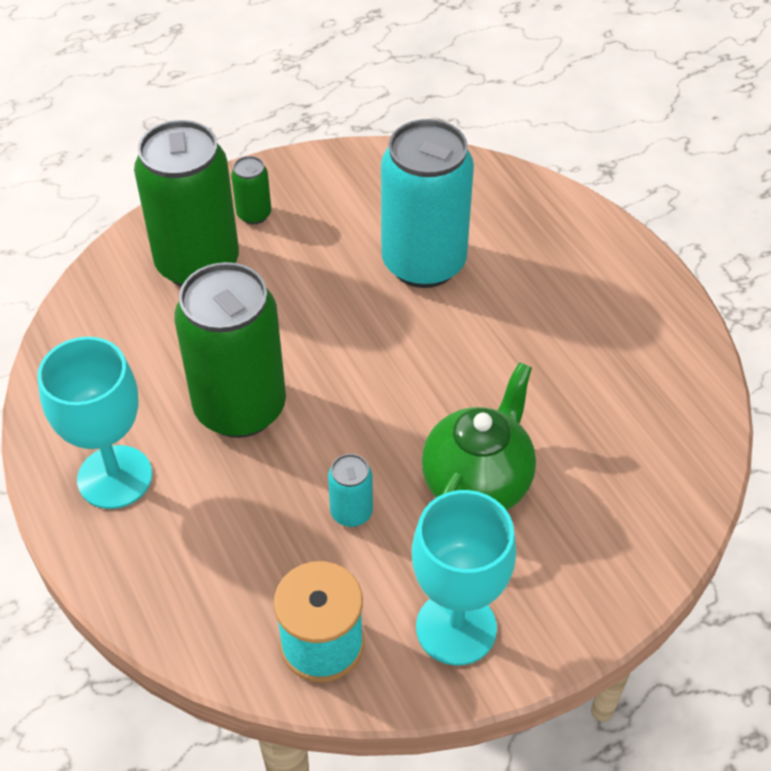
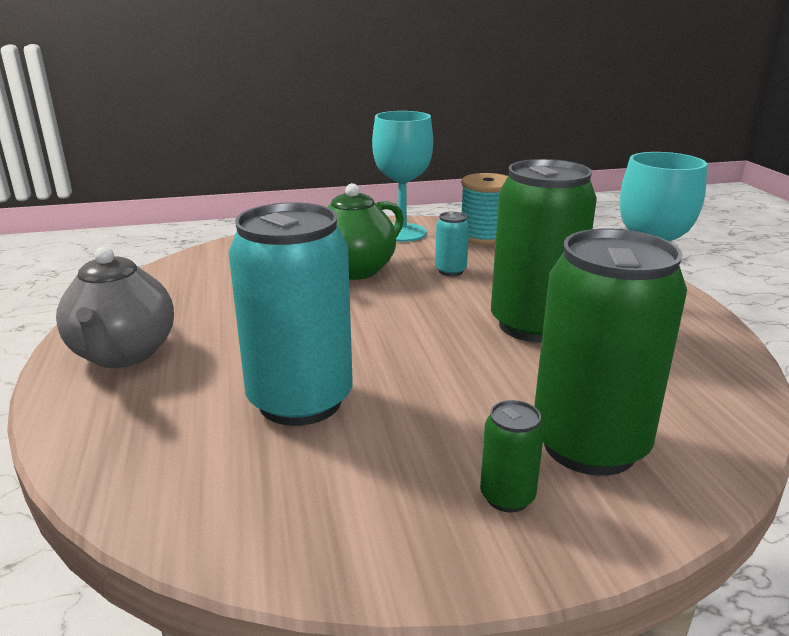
camera: 165 degrees left, 25 degrees down
(609, 284) = (124, 354): none -> grey teapot

